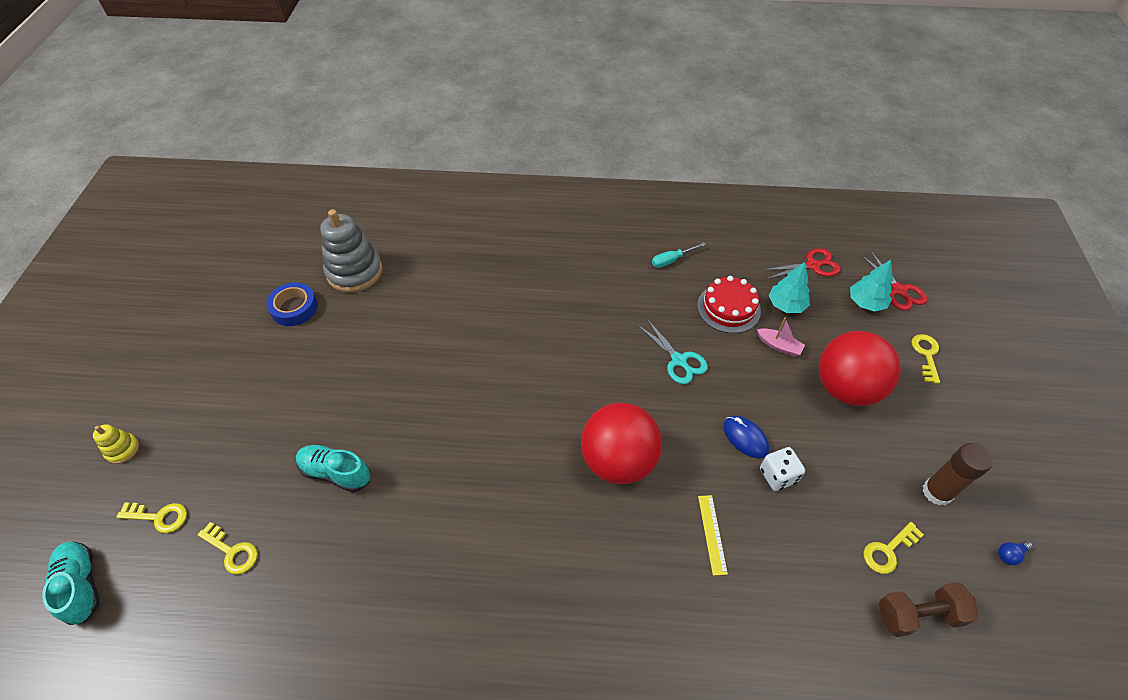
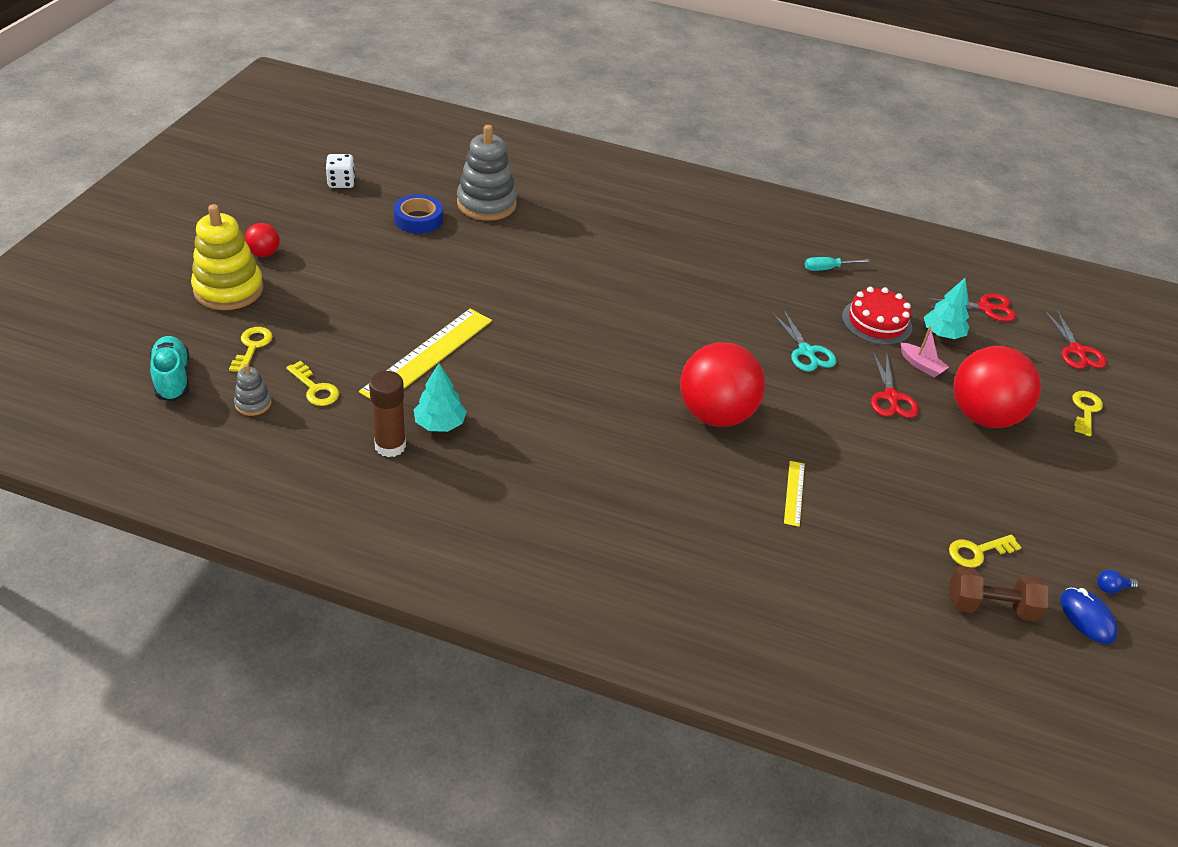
camera: 10 degrees right, 10 degrees down
(122, 449) = (228, 289): yellow stacking toy -> yellow stacking toy, size x2.12
(151, 393) = (264, 253): none -> red ball
(159, 517) = (252, 347): yellow key -> yellow key turned 105 degrees counterclockwise
(172, 592) = (253, 403): none -> grey stacking toy
(336, 473) = (428, 355): turquoise shoe -> yellow ruler
(745, 438) = (856, 429): blue mouse -> blue mouse (1086, 617)
(764, 391) = (891, 397): none -> red scissors
(778, 476) = (880, 466): white dice -> white dice (341, 182)
(866, 303) = (1034, 352): turquoise tree -> turquoise tree (440, 424)
(937, 492) = (1050, 521): brown glue stick -> brown glue stick (390, 446)

